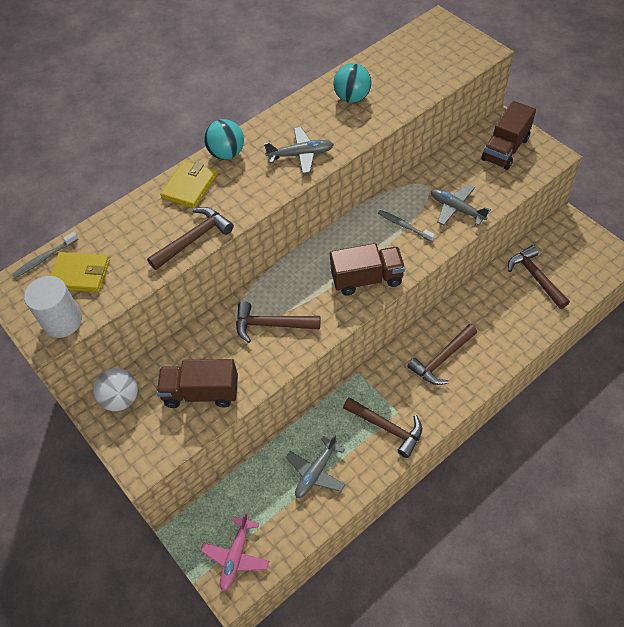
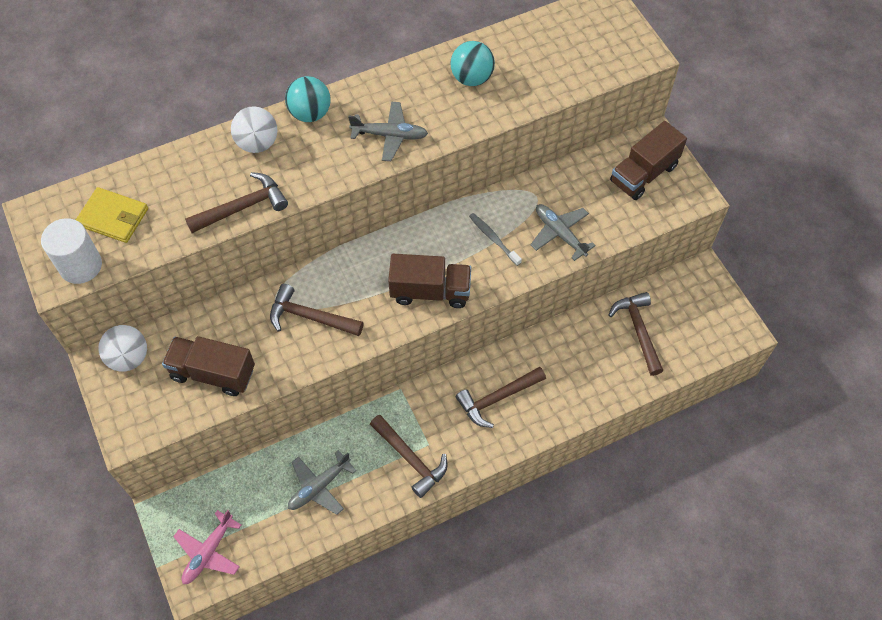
camera: 10 degrees right, 5 degrees up
(44, 258) = (82, 189): grey toothbrush -> none
(189, 186) = (257, 143): yellow wallet -> white ball

